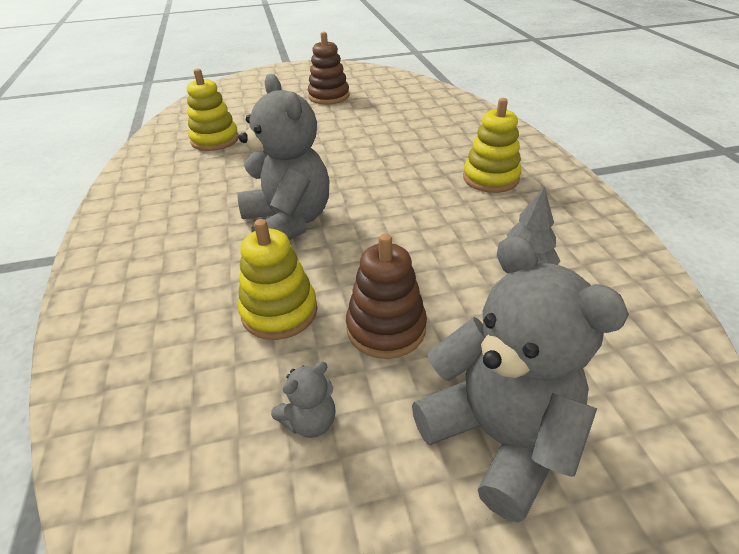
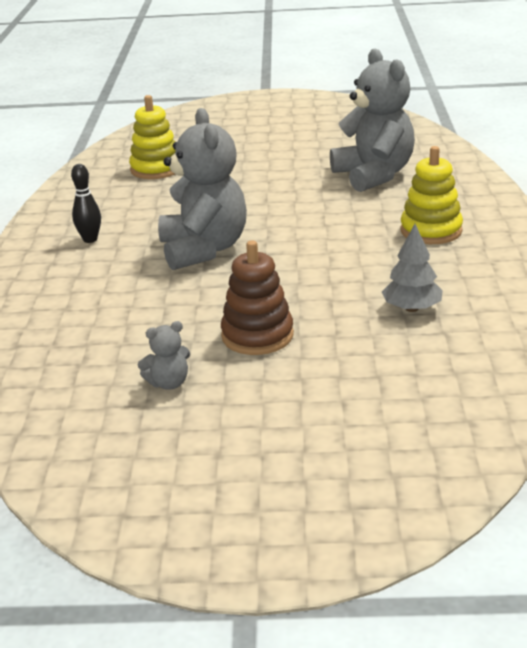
camera: 15 degrees right, 10 degrees down
(167, 224) = (90, 239): none -> black bowling pin
(279, 312) = (170, 314): yellow stacking toy -> none
(329, 96) = (297, 133): brown stacking toy -> none
(498, 436) = (313, 410): grey teddy bear -> grey teddy bear (374, 175)

